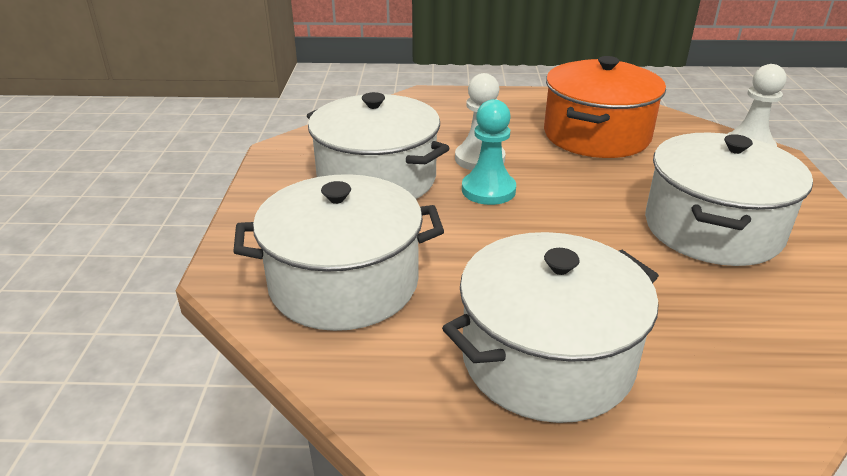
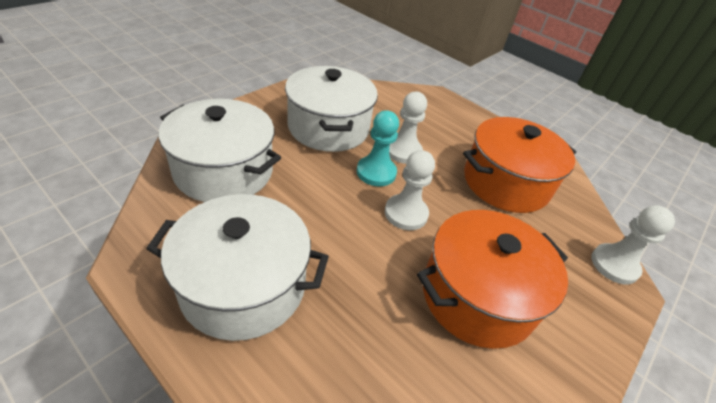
camera: 35 degrees right, 10 degrees up
(568, 206) = (406, 213): none -> white pawn
(712, 229) = (477, 296): white pot -> orange pot

